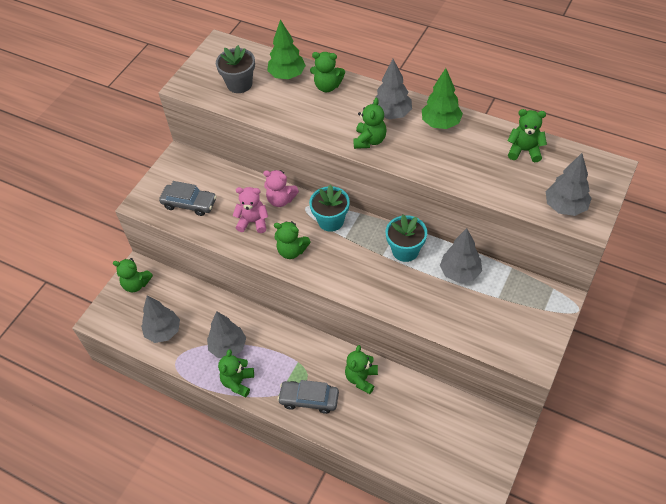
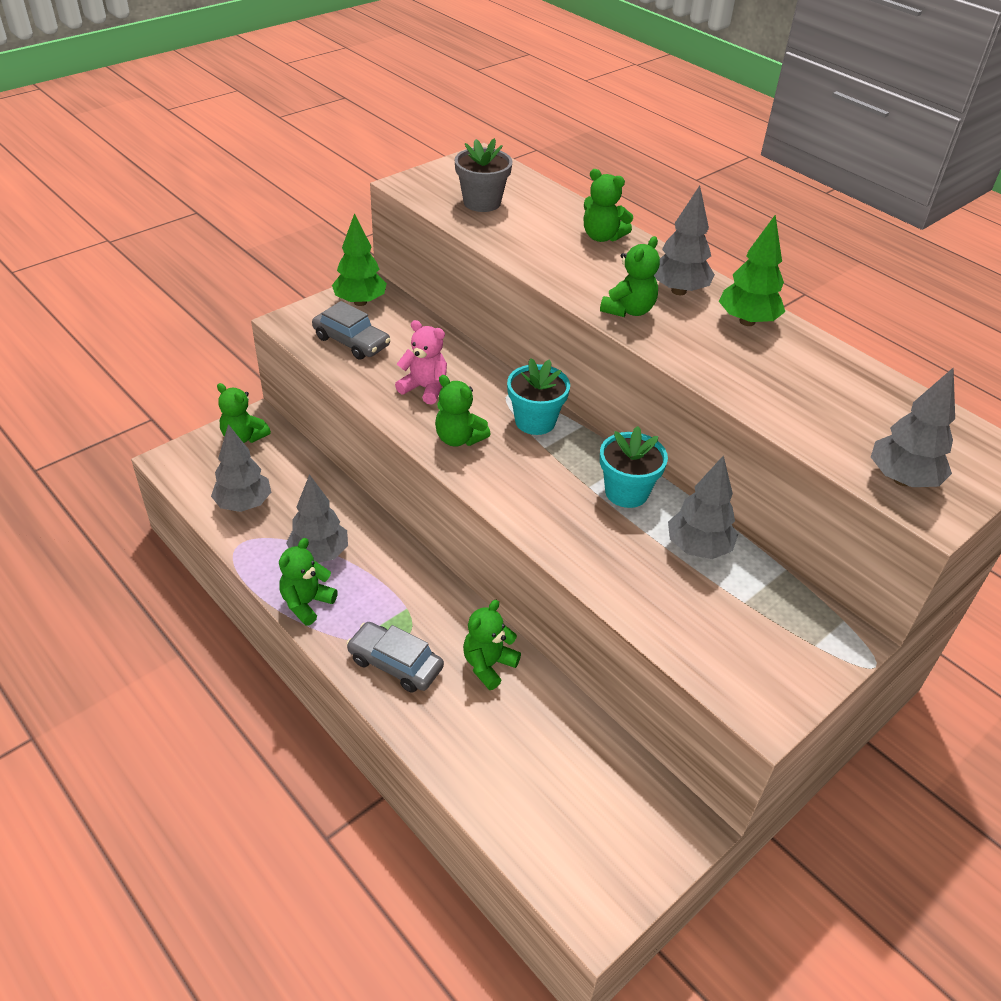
camera: 15 degrees right, 10 degrees down
(281, 200) = (478, 375): pink teddy bear -> none
(287, 75) = (552, 211): green tree -> green tree (360, 302)
(524, 150) = (865, 390): green teddy bear -> none

